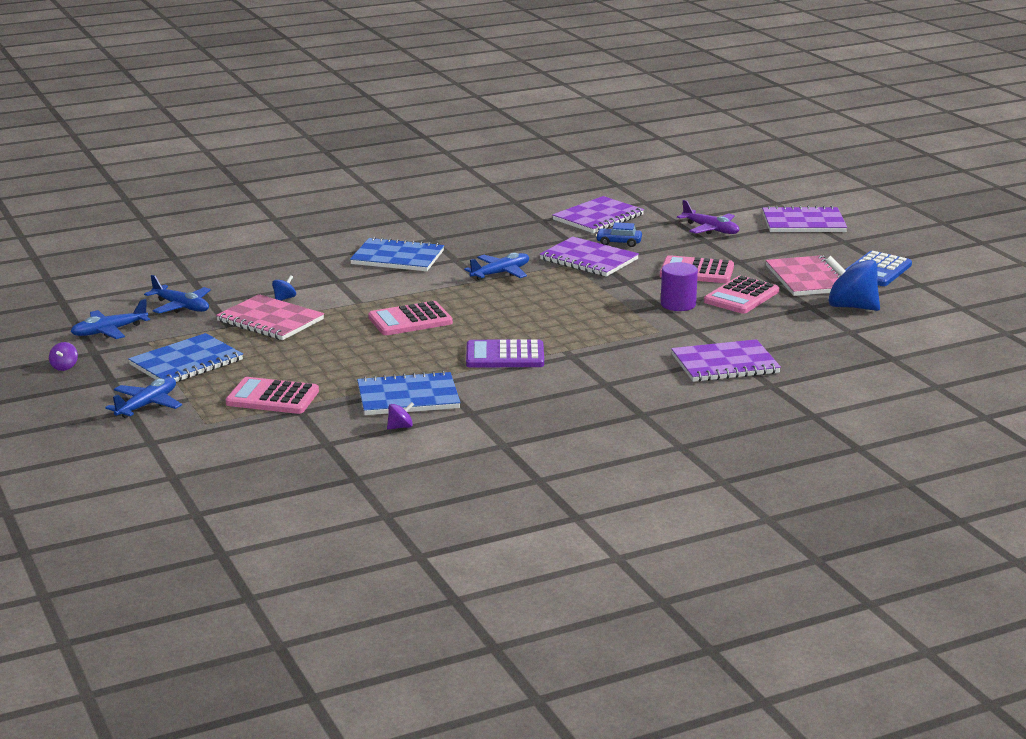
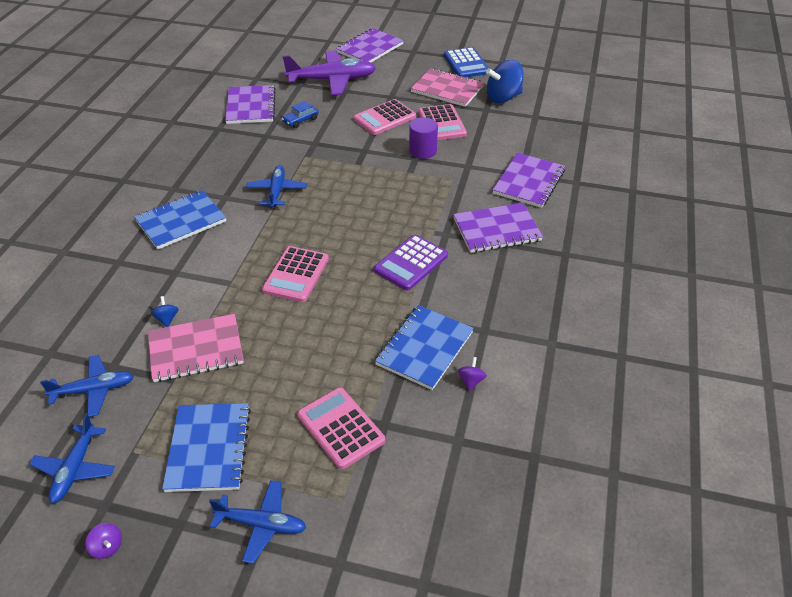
camera: 50 degrees left, 20 degrees up
(147, 405) = (262, 524): blue plane -> blue plane turned 120 degrees clockwise
(272, 397) = (340, 428): pink calculator -> pink calculator turned 90 degrees clockwise
(589, 259) = (309, 145): purple notebook -> purple notebook (496, 229)
(711, 229) = (332, 80): purple plane -> purple plane, size x1.68

